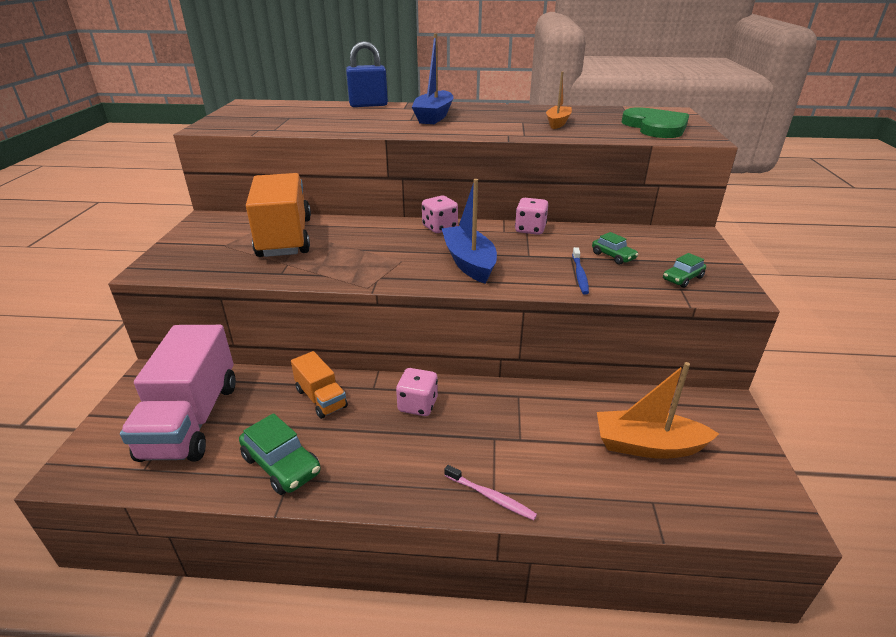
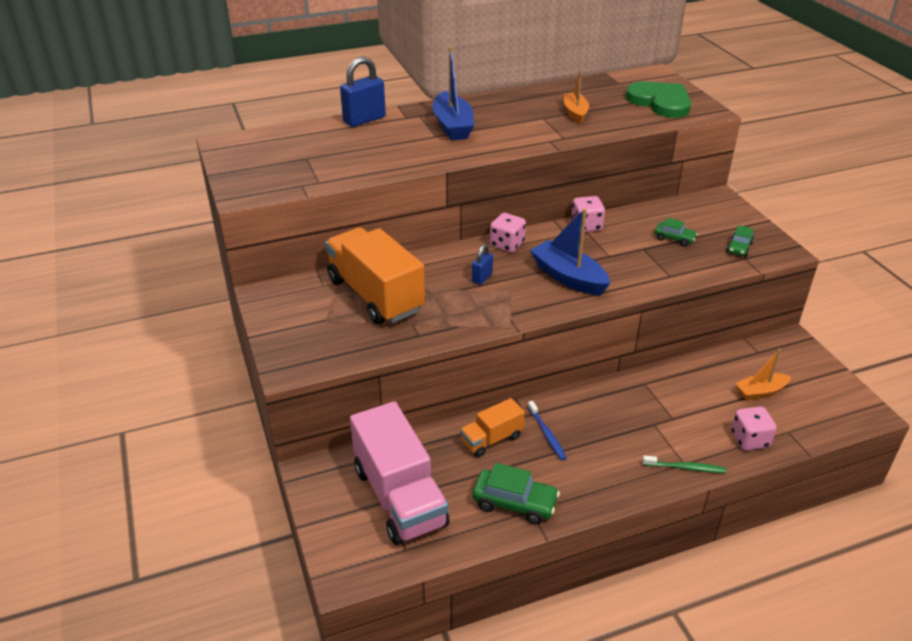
camera: 25 degrees left, 5 degrees up
(321, 398) = (491, 439): orange truck -> orange truck turned 120 degrees clockwise
(388, 245) = (482, 278): none -> blue padlock
(418, 405) = (575, 417): pink dice -> pink dice (749, 439)
(491, 497) = (685, 468): pink toothbrush -> green toothbrush
(579, 275) = (664, 265): blue toothbrush -> blue toothbrush (547, 434)
(647, 445) = (760, 392): orange boat -> orange boat, size x0.64

